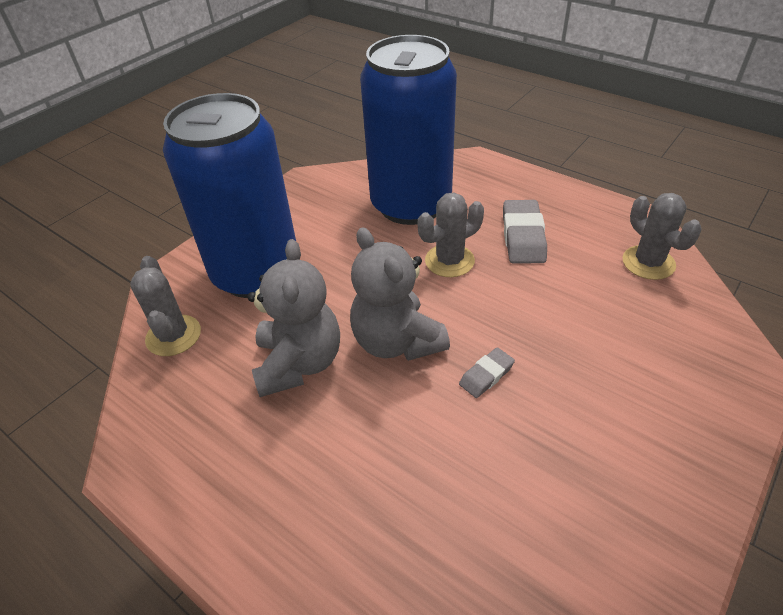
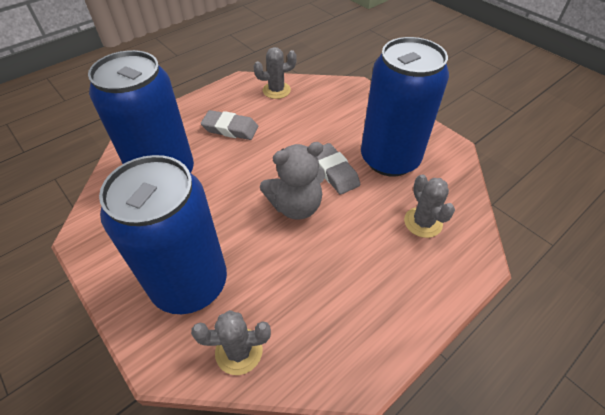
camera: 80 degrees left, 5 degrees up
(299, 363) = (297, 262): grey teddy bear -> none
(449, 261) = (235, 166): grey cactus -> grey cactus (423, 222)
(486, 375) = (334, 172): grey eraser -> grey eraser, size x1.76
(557, 457) = (389, 159): none -> blue can

